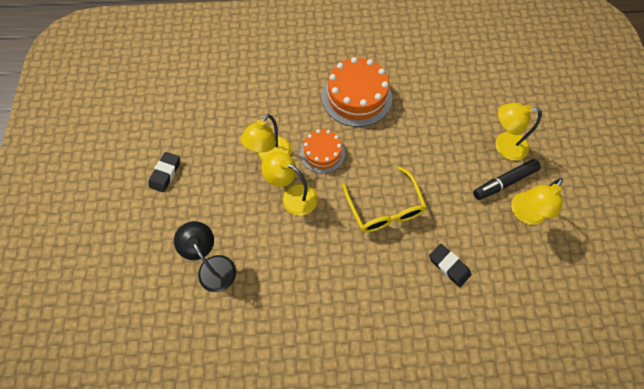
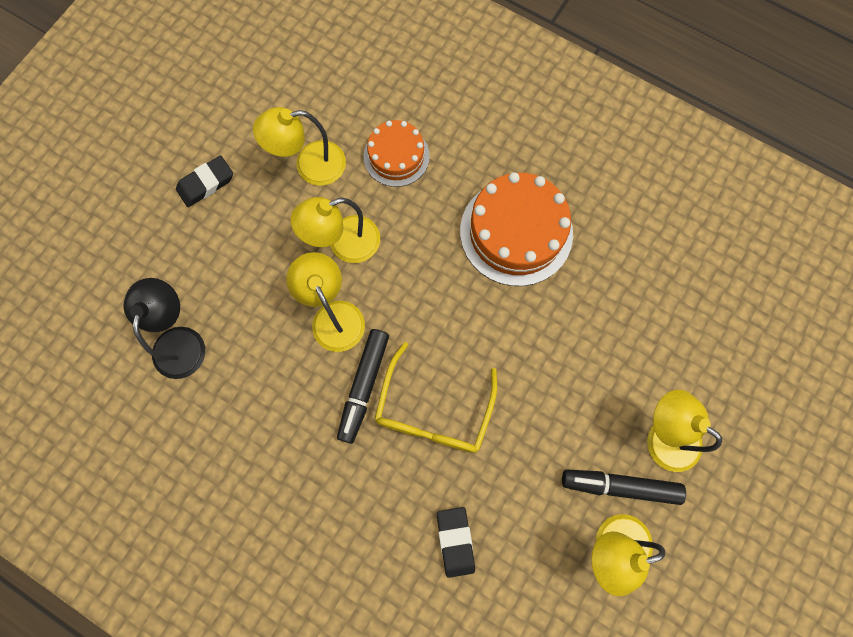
camera: 35 degrees right, 10 degrees up
(220, 129) = (310, 165): none -> yellow lamp
(322, 153) = (412, 282): orange cake -> orange cake (396, 156)
(338, 221) = (364, 386): none -> black marker

